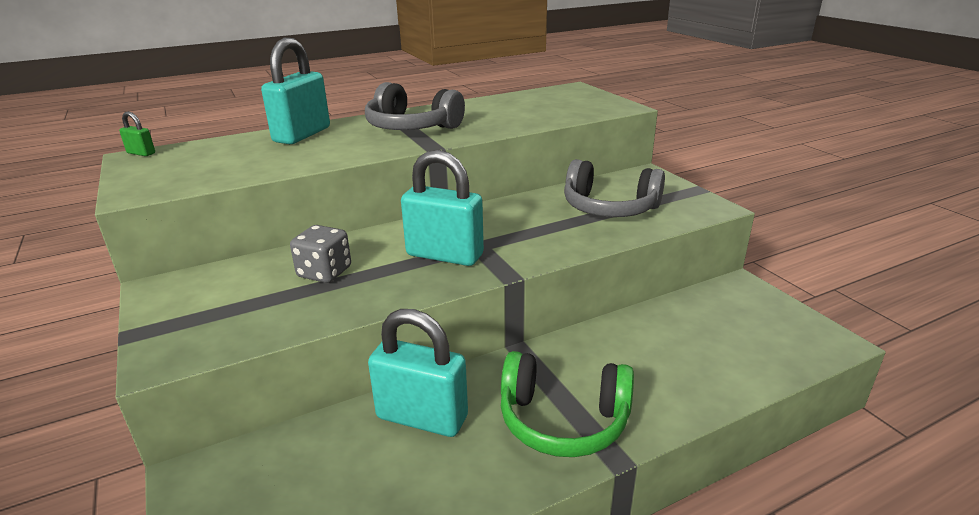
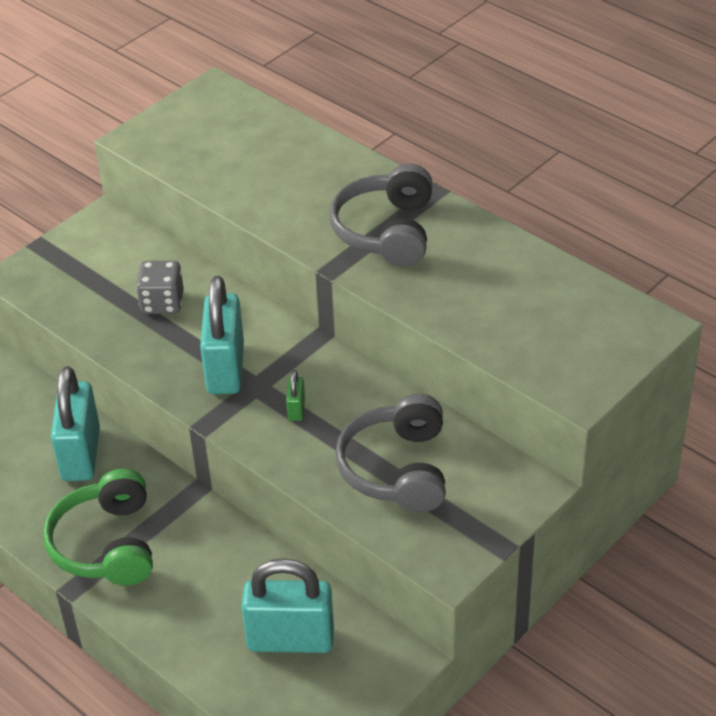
camera: 70 degrees right, 15 degrees up
(141, 153) = (222, 88): green padlock -> green padlock (296, 409)
(302, 135) = (321, 162): turquoise padlock -> turquoise padlock (290, 639)

